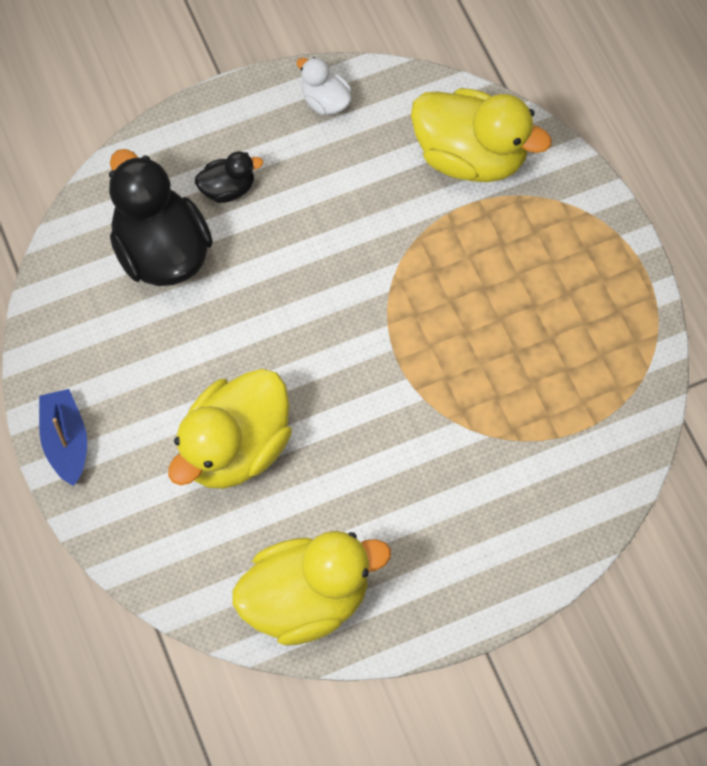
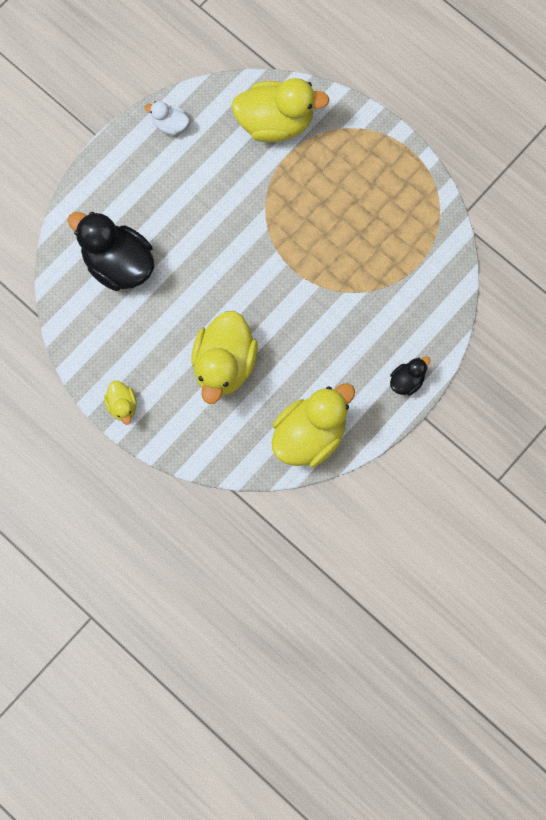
camera: 25 degrees left, 10 degrees up
(66, 441) = (122, 405): blue boat -> yellow duck
(228, 188) = (139, 207): black duck -> black duck (407, 381)

